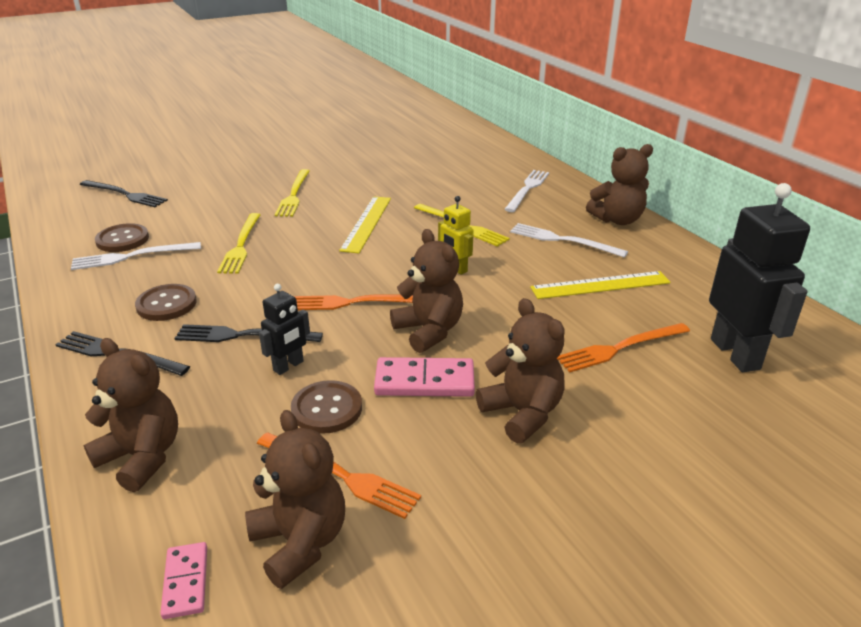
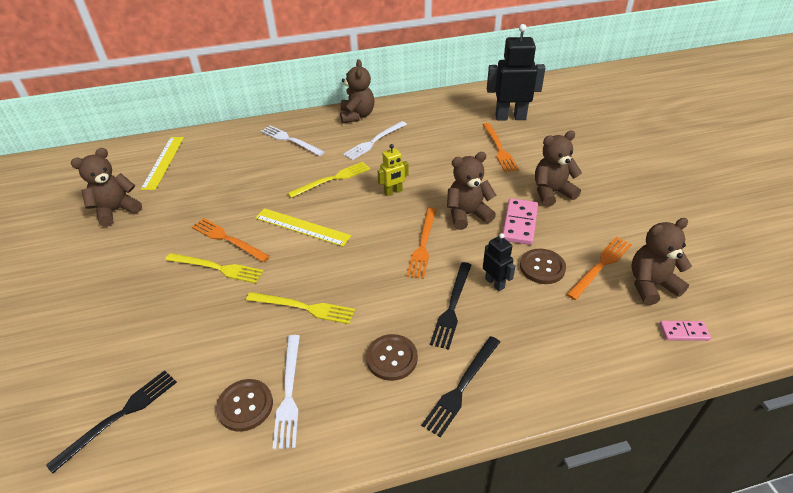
camera: 75 degrees left, 10 degrees up
(142, 457) = (586, 360): brown teddy bear -> brown teddy bear (116, 211)
(336, 191) = (227, 239): none -> orange fork
(600, 285) = (434, 140): yellow ruler -> yellow ruler (163, 162)

